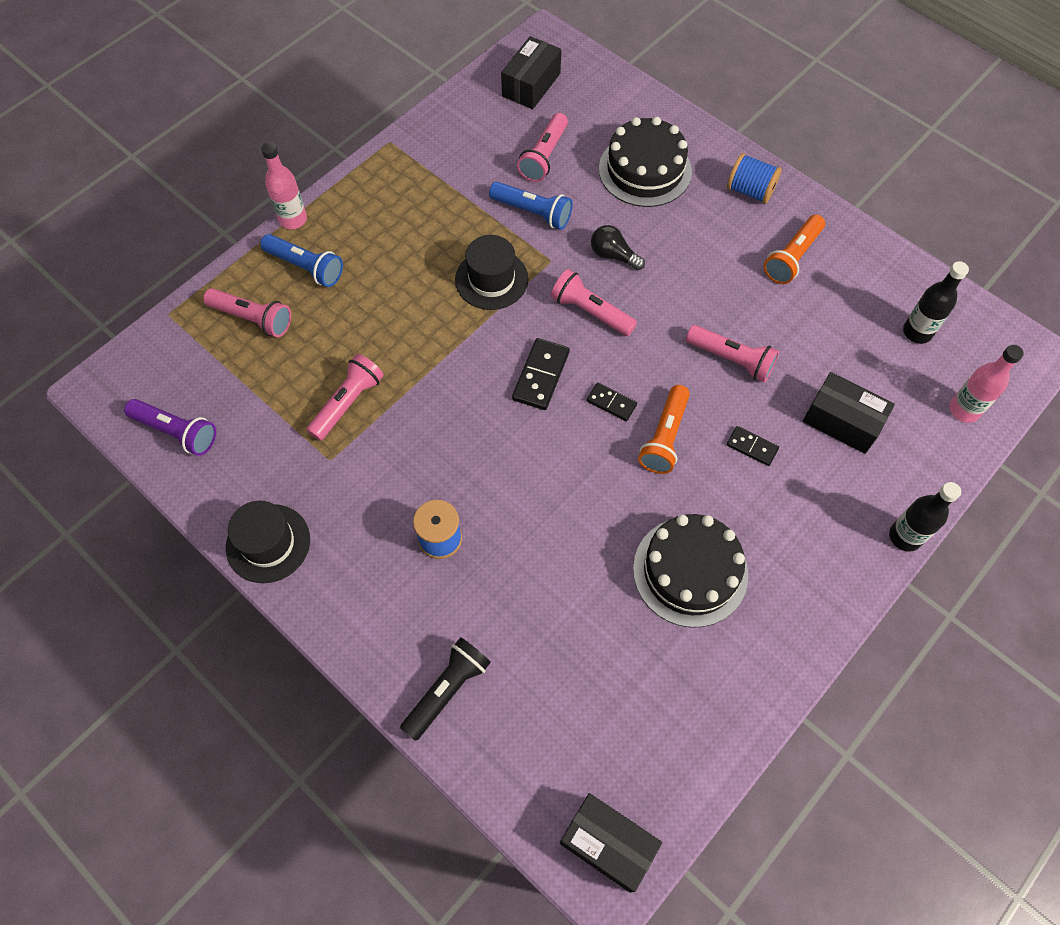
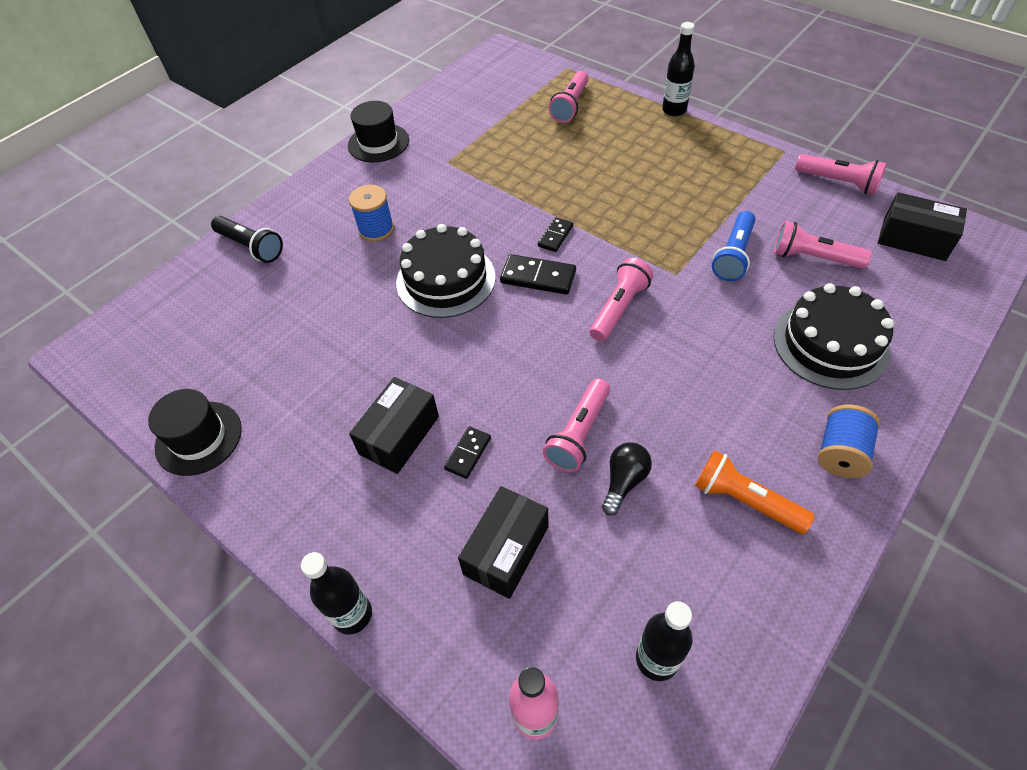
camera: 90 degrees right, 10 degrees down
(176, 432) = (467, 89): purple flashlight -> none
(293, 219) = (674, 110): pink bottle -> black bottle
(306, 267) = (626, 124): blue flashlight -> none
(348, 403) = (498, 164): pink flashlight -> pink flashlight (838, 182)
(491, 279) = (641, 234): black hat -> black hat (199, 438)
(608, 844) = (108, 351): black box -> black box (399, 435)
(611, 403) = (513, 331): black domino -> black domino (555, 236)
(613, 255) = (696, 322): black light bulb -> black light bulb (624, 481)
(664, 437) = (476, 375): orange flashlight -> none
(690, 571) = (331, 400): black cake -> black cake (446, 280)

